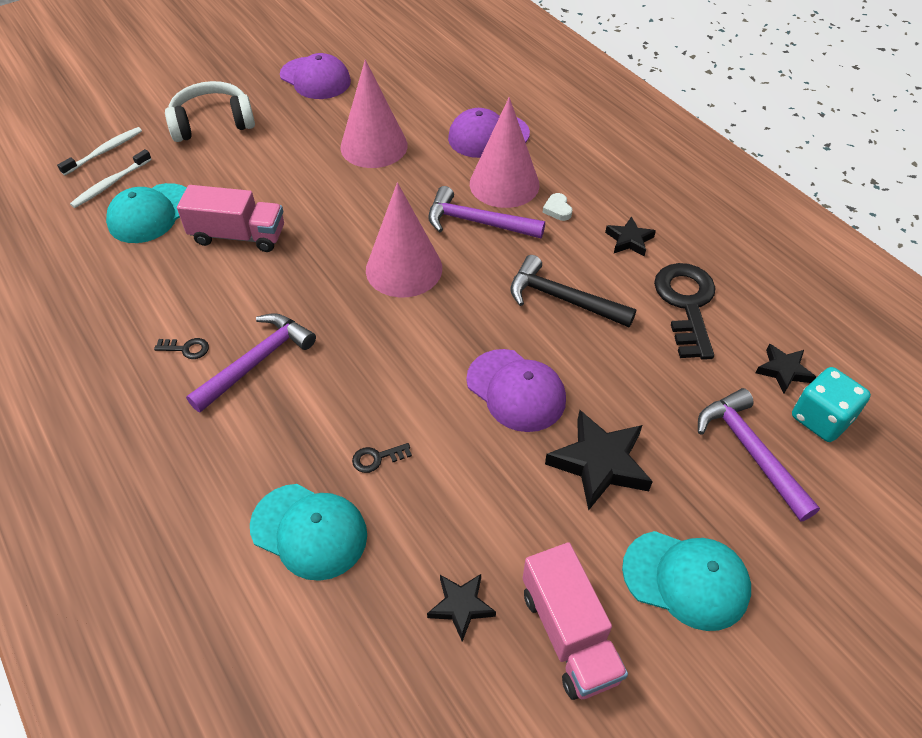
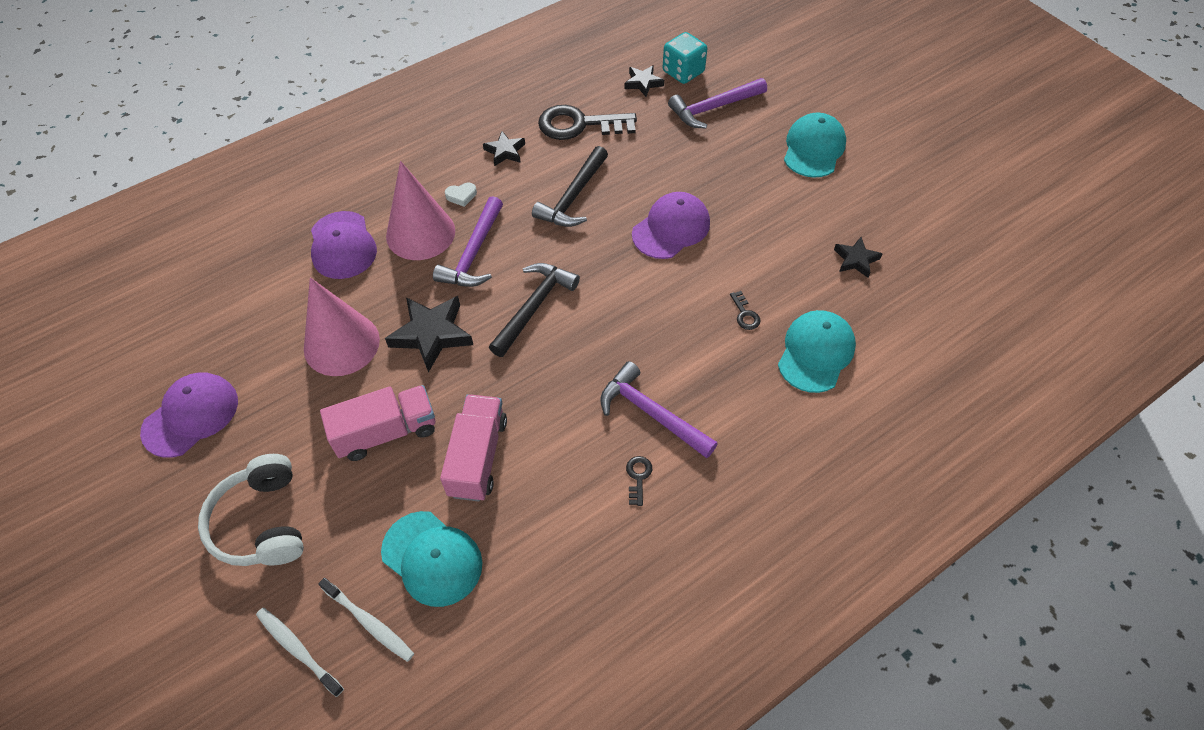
camera: 90 degrees left, 5 degrees up
(404, 269) = (533, 307): pink cone -> black hammer
(569, 634) = (862, 205): pink truck -> pink truck (386, 432)
(599, 463) = (733, 184): black star -> black star (432, 334)

